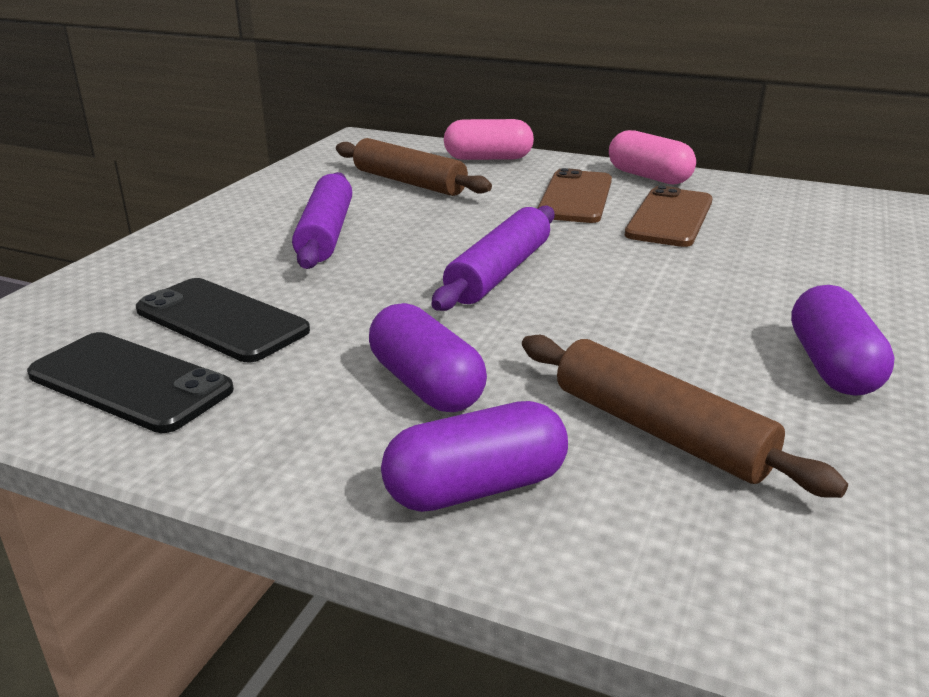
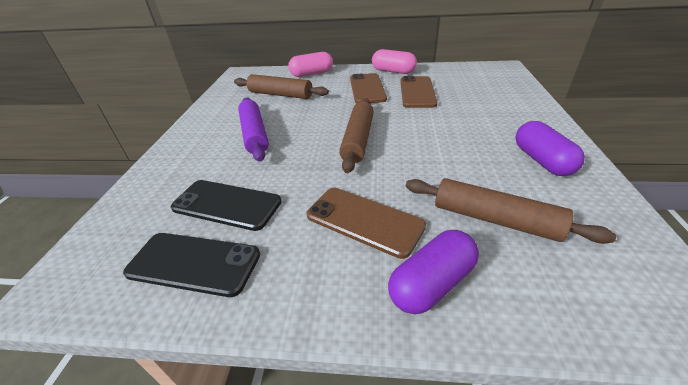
camera: 15 degrees left, 10 degrees up
(426, 385) = (364, 221): purple capsule -> brown phone
(499, 272) = (358, 140): purple rolling pin -> brown rolling pin

